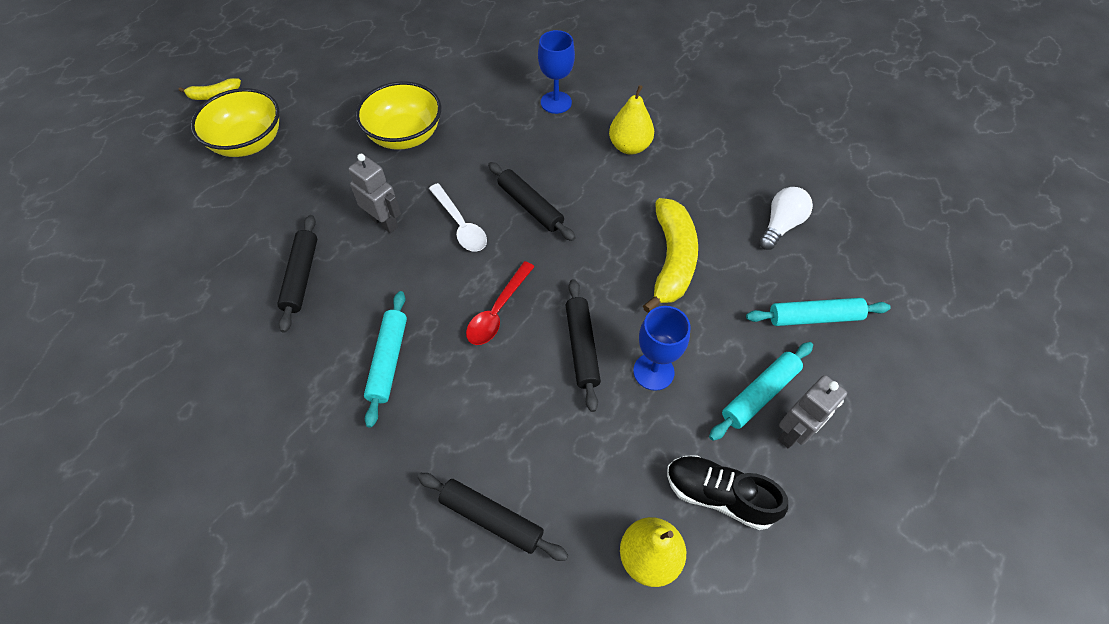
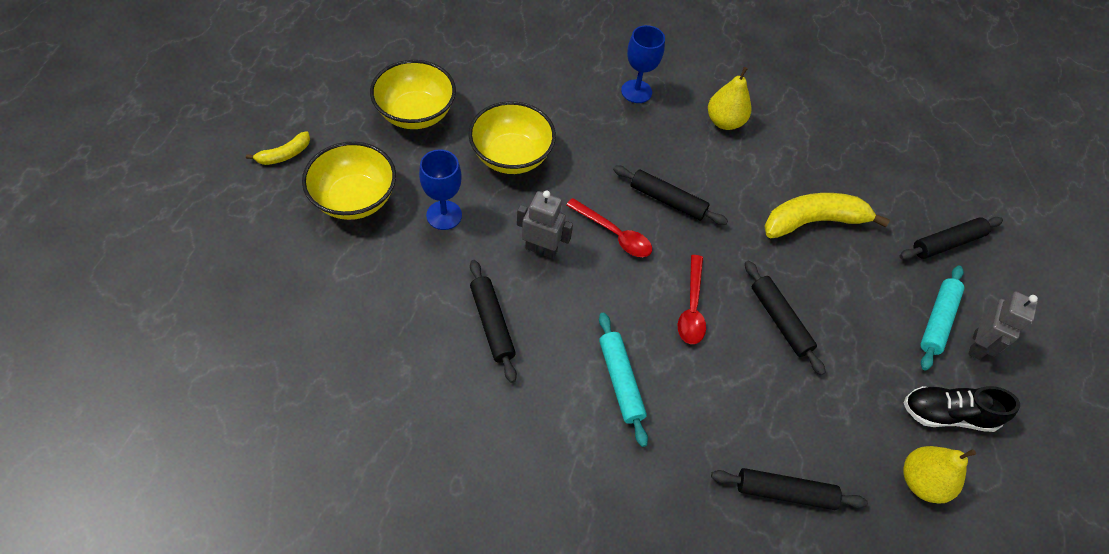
camera: 25 degrees left, 0 degrees up
(342, 83) = (416, 113): none -> yellow bowl
(460, 225) = (614, 234): white spoon -> red spoon
(653, 371) = (848, 325): blue goblet -> blue goblet (444, 215)
(672, 260) = (813, 221): yellow banana -> yellow banana turned 90 degrees counterclockwise
(781, 225) = (884, 167): white light bulb -> none
(814, 317) = (947, 243): turquoise rolling pin -> black rolling pin

